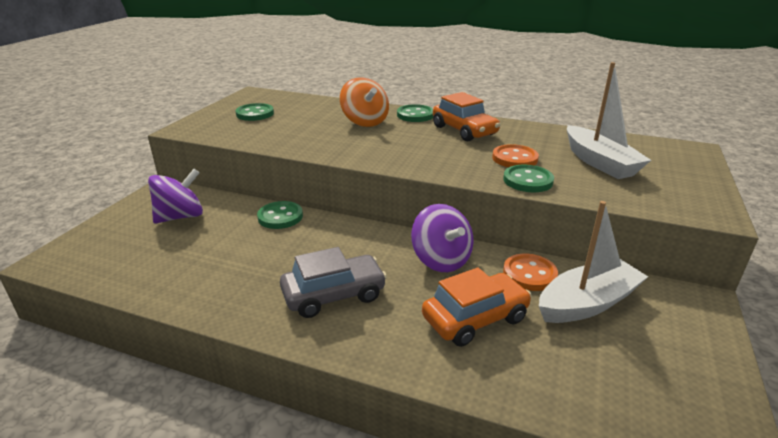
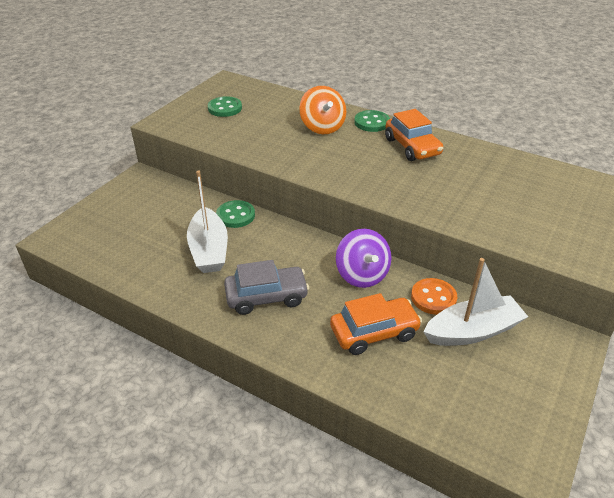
camera: 10 degrees right, 10 degrees up
(180, 217) = (154, 206): purple spinning top -> none
(514, 158) = (447, 186): orange button -> none
(528, 180) = (449, 213): green button -> none
(599, 162) = (525, 198): white boat -> white boat (209, 250)

